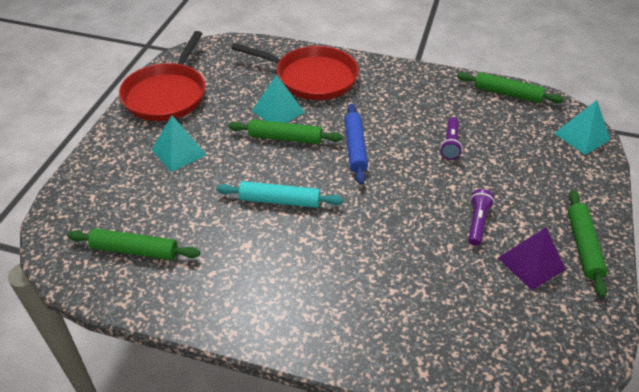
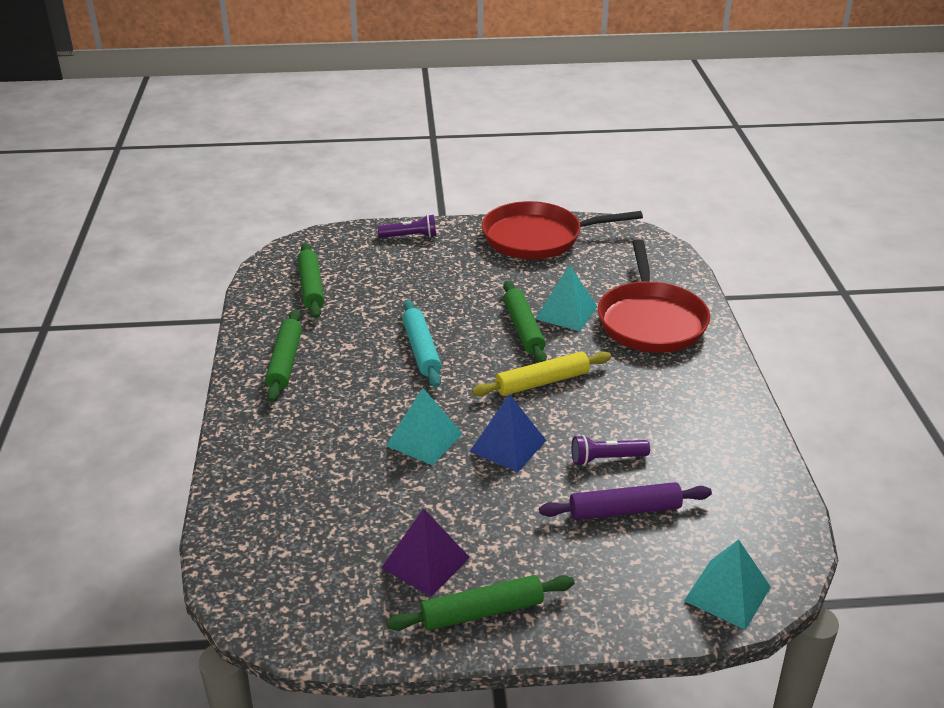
camera: 70 degrees right, 10 degrees down
(179, 152) = (454, 271): turquoise pyramid -> turquoise pyramid (424, 439)
(355, 148) = (542, 382): blue rolling pin -> yellow rolling pin
(419, 186) = (508, 445): none -> blue pyramid
(477, 222) = (471, 505): purple flashlight -> purple flashlight (410, 236)
(502, 152) = (624, 510): none -> purple rolling pin
(507, 93) = (769, 499): green rolling pin -> green rolling pin (285, 362)

